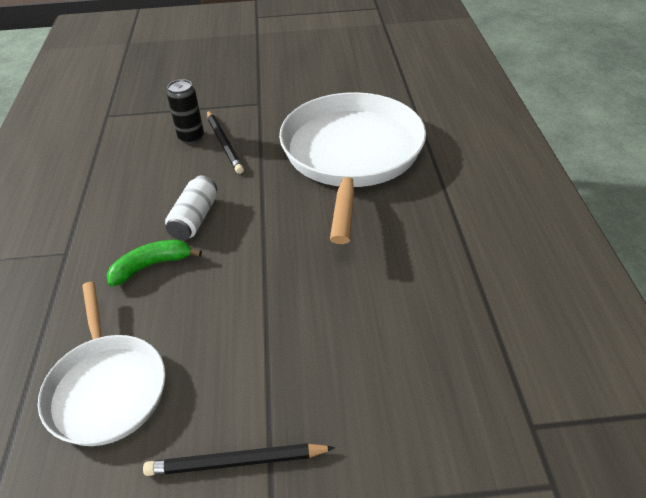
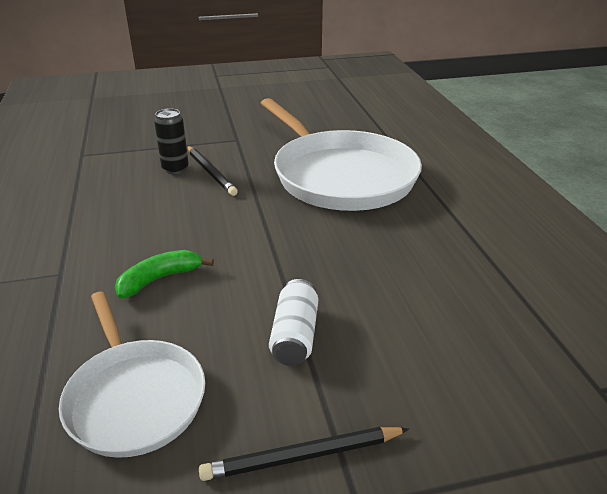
camera: 10 degrees left, 10 degrees down
(195, 219) = (196, 235): white can -> white can (295, 335)
(351, 155) = (340, 176): white pan -> white pan turned 150 degrees clockwise

